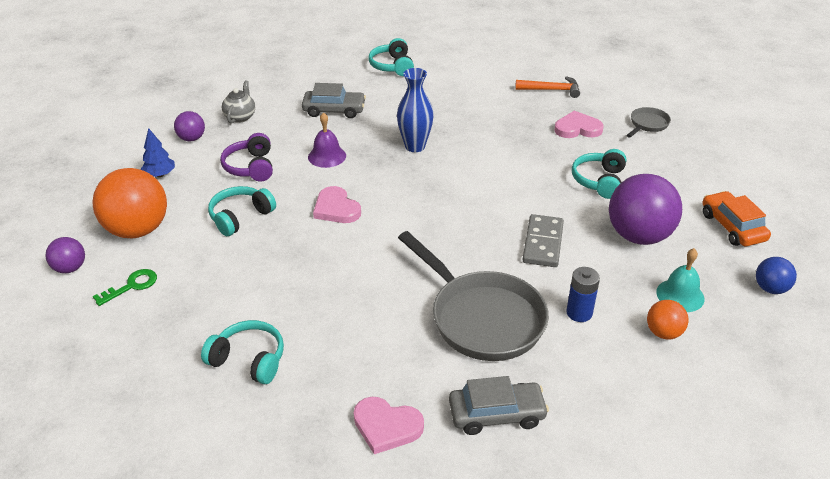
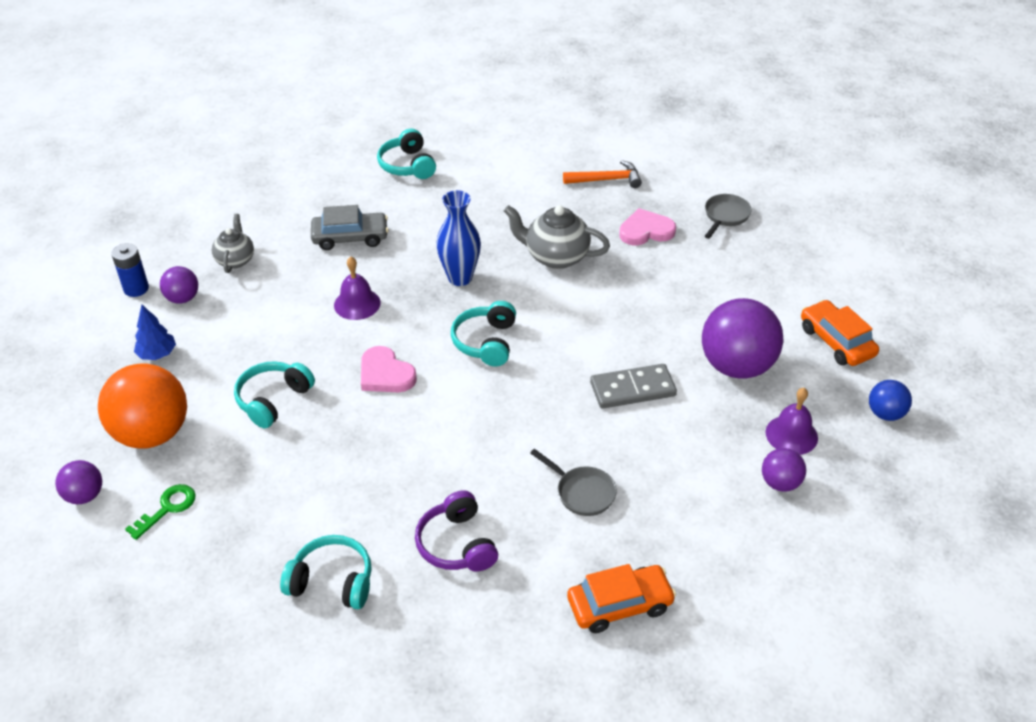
camera: 10 degrees left, 5 degrees up
(251, 167) = (267, 330): purple headphones -> purple headphones (457, 544)
(386, 426) = (505, 637): pink heart -> none
(482, 318) = (582, 492): grey pan -> grey pan, size x0.46
(496, 414) = (619, 605): grey car -> orange car
(497, 139) = (556, 257): none -> grey teapot
(543, 243) = (632, 389): grey domino -> grey domino turned 75 degrees clockwise
(579, 313) = (687, 471): blue battery -> blue battery (136, 289)
(599, 181) = (682, 300): turquoise headphones -> turquoise headphones (486, 342)
(663, 333) = (780, 483): orange ball -> purple ball
(680, 295) = (791, 435): turquoise bell -> purple bell

